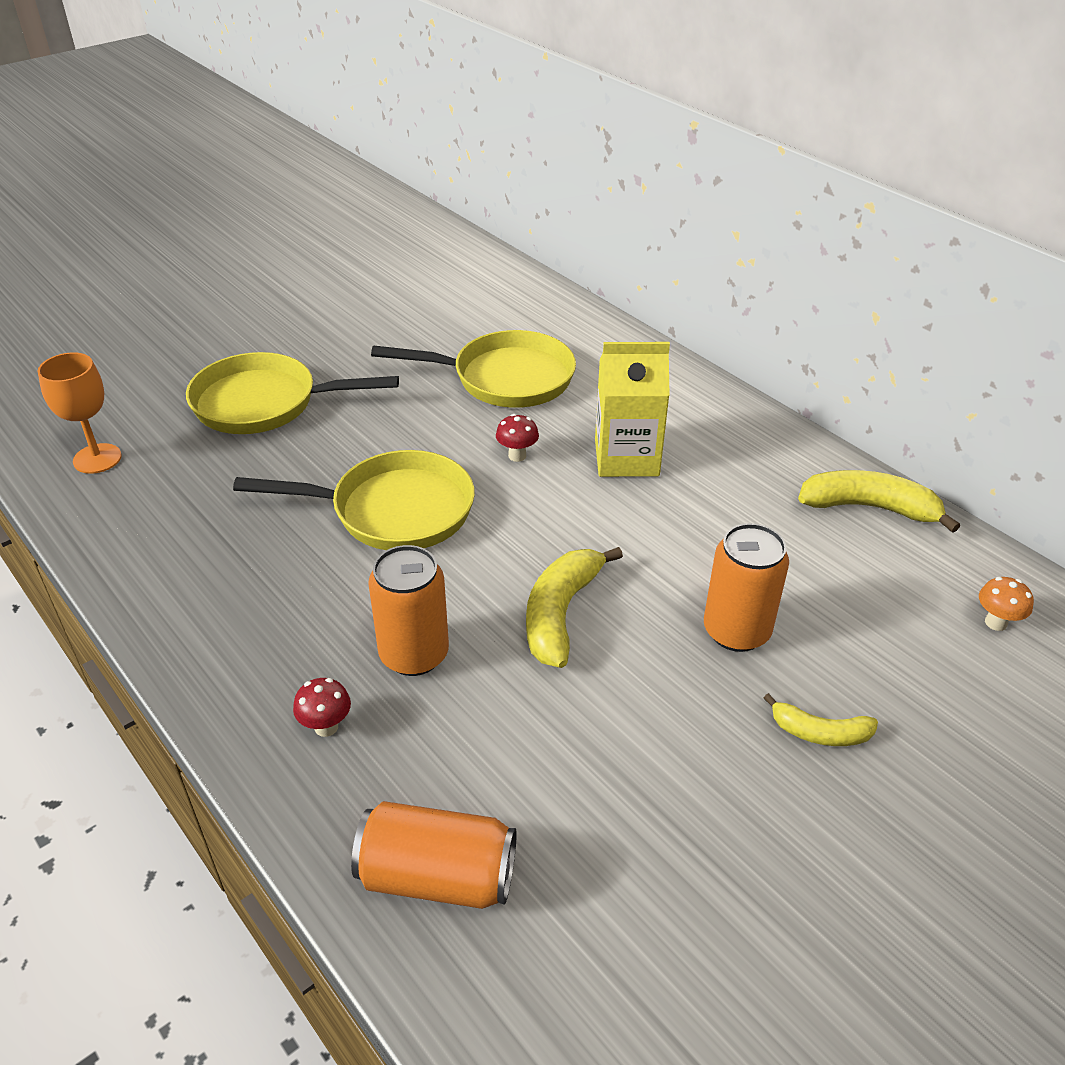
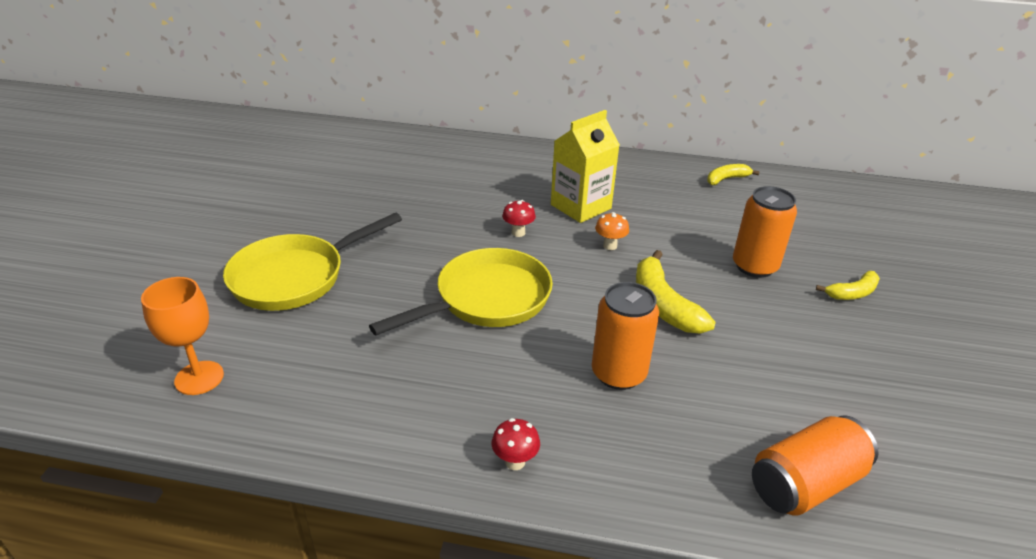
camera: 40 degrees left, 5 degrees down
(326, 727) = (629, 447): red mushroom -> red mushroom (515, 462)
(504, 378) = (448, 193): yellow pan -> none
(869, 507) = (726, 179): yellow banana -> yellow banana, size x0.59
(995, 623) = (843, 206): orange mushroom -> orange mushroom (610, 246)

